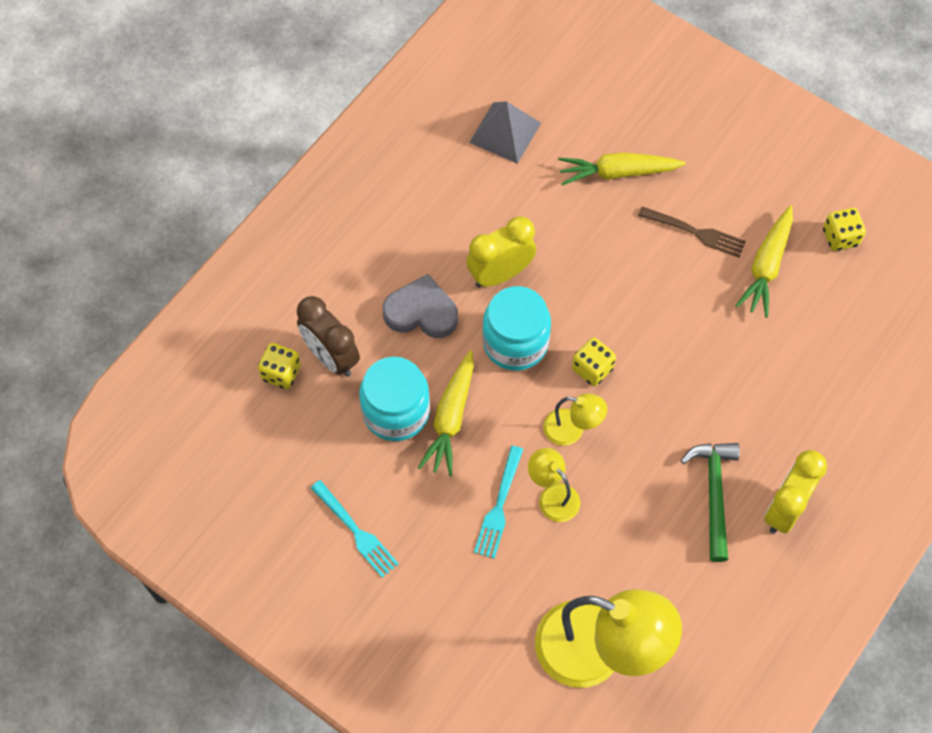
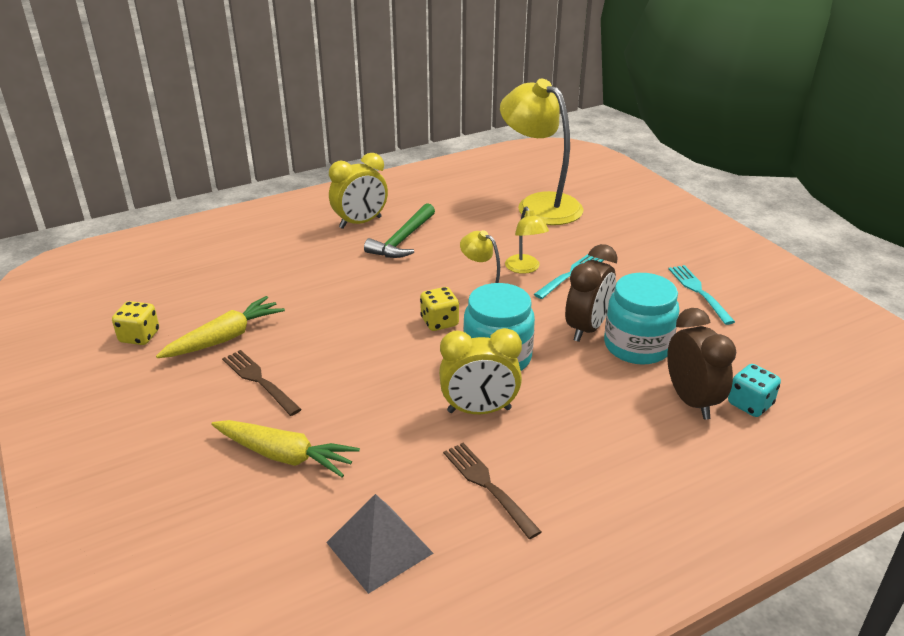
camera: 155 degrees left, 30 degrees down
(281, 373) = (750, 404): yellow dice -> turquoise dice
(421, 312) = (580, 406): grey heart -> none
(450, 419) = (587, 328): yellow carrot -> brown clock
(459, 206) = (487, 486): none -> brown fork

